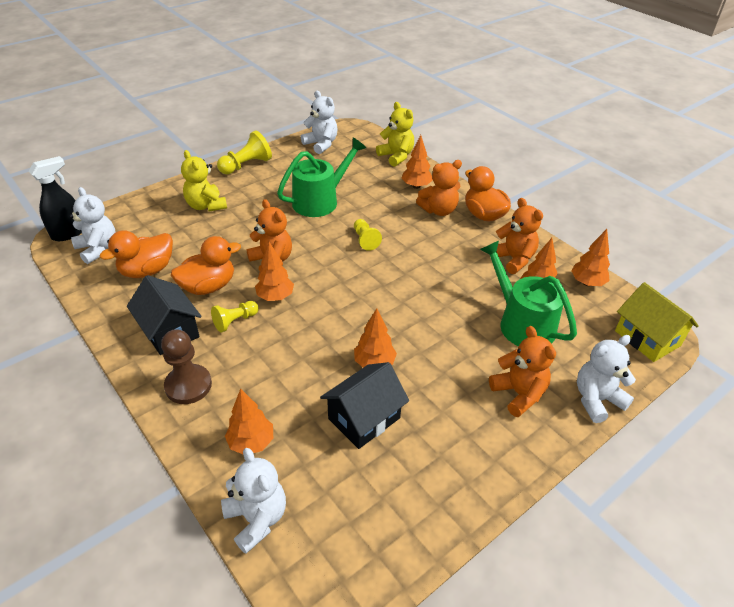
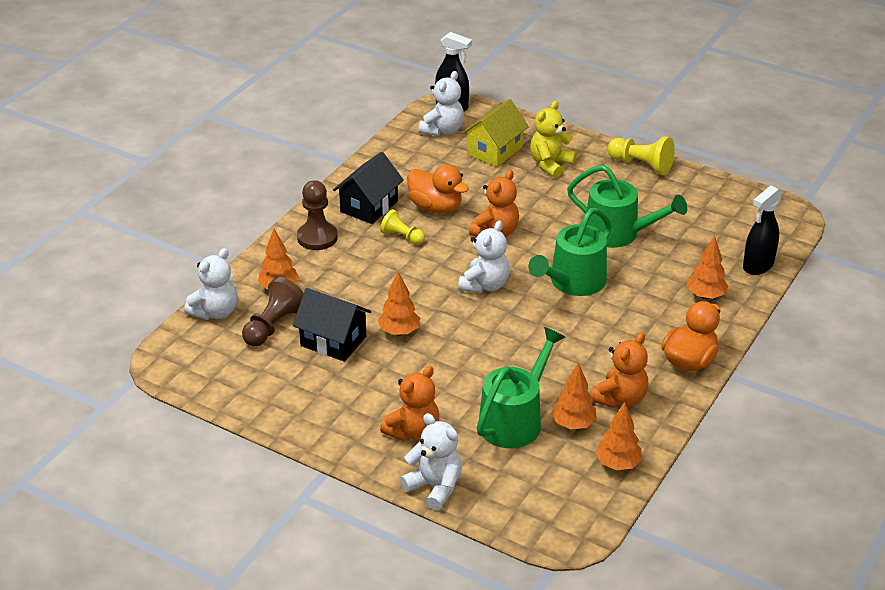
camera: 70 degrees right, 5 degrees down
(147, 270) = (433, 167): orange duck -> none
(275, 297) = (447, 249): orange tree -> none
(313, 465) = (274, 326): none -> brown pawn
(321, 144) = (732, 202): white teddy bear -> white teddy bear (485, 285)
(365, 240) = (573, 282): yellow pawn -> green watering can
(396, 156) = (758, 266): yellow teddy bear -> black spray bottle
(439, 210) = (670, 323): orange teddy bear -> none
(647, 338) = (551, 521): yellow house -> yellow house (494, 151)

